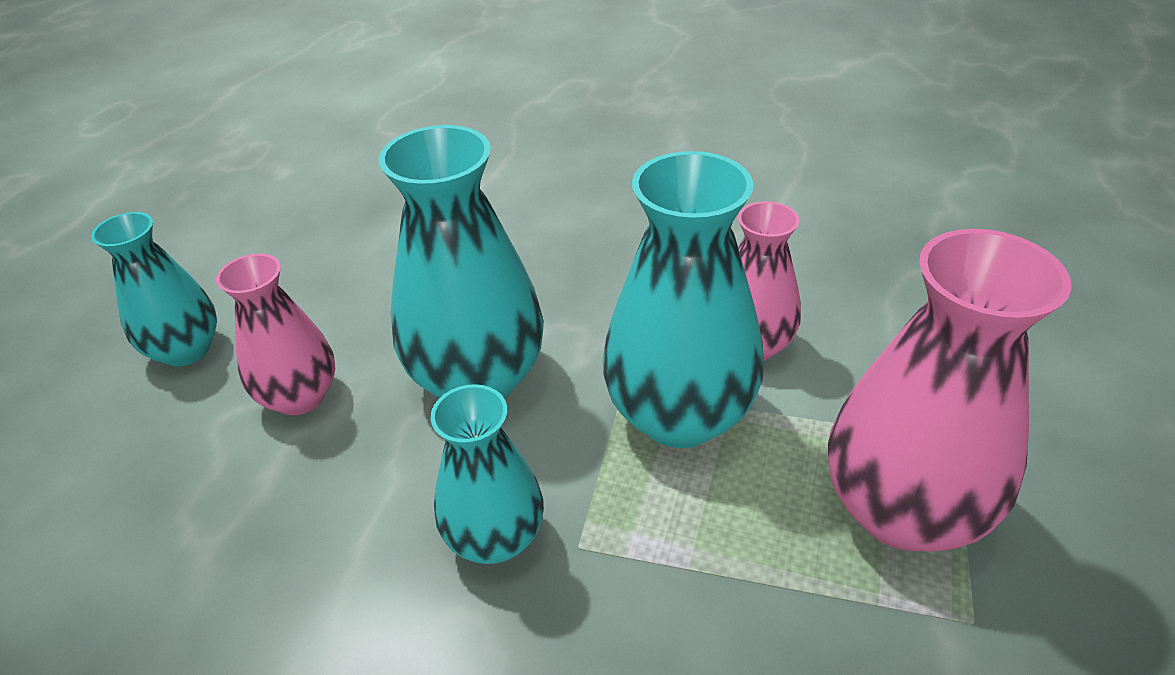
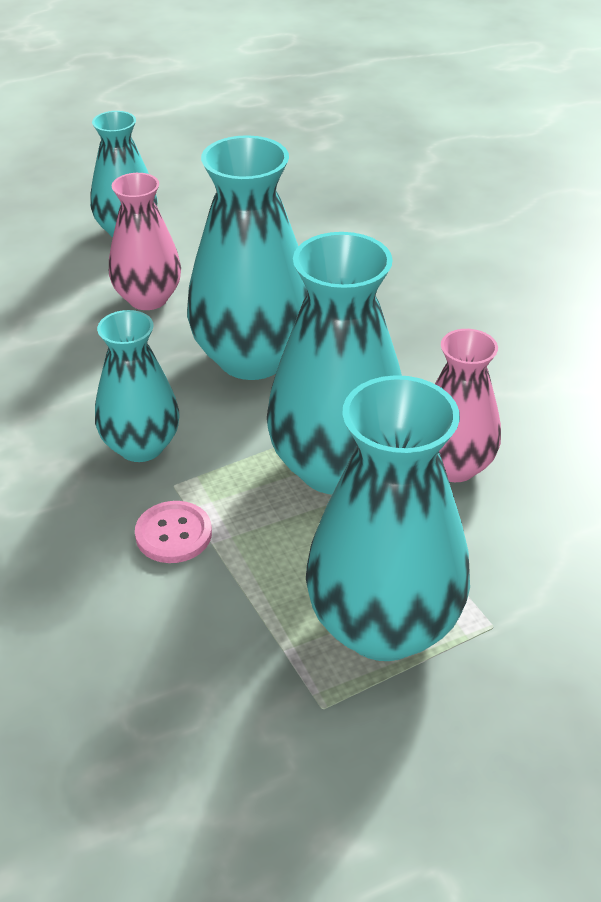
camera: 45 degrees right, 0 degrees up
(646, 592) = (173, 534): none -> pink button
(901, 510) = (383, 626): pink vase -> turquoise vase

